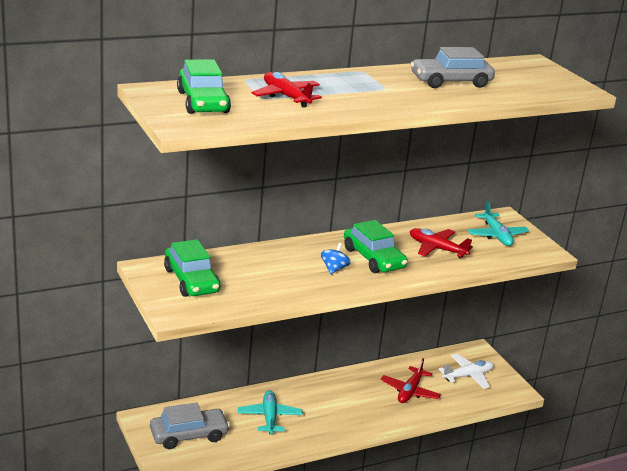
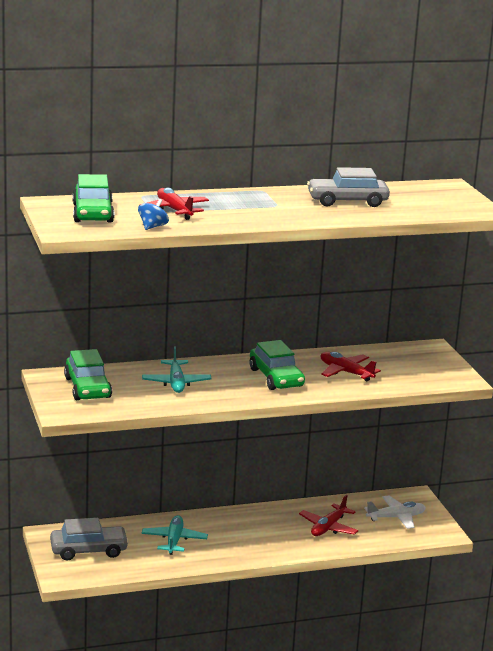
camera: 10 degrees right, 5 degrees down
(334, 269) = (232, 385): blue spinning top -> blue spinning top (153, 227)
(496, 235) = (415, 363): turquoise plane -> turquoise plane (176, 383)

